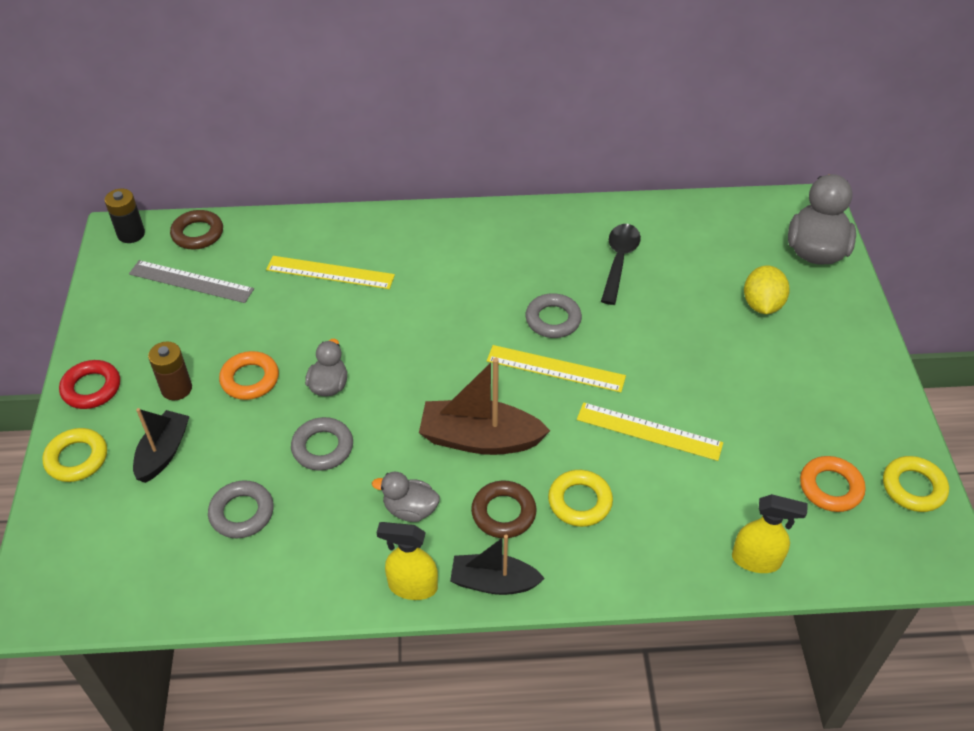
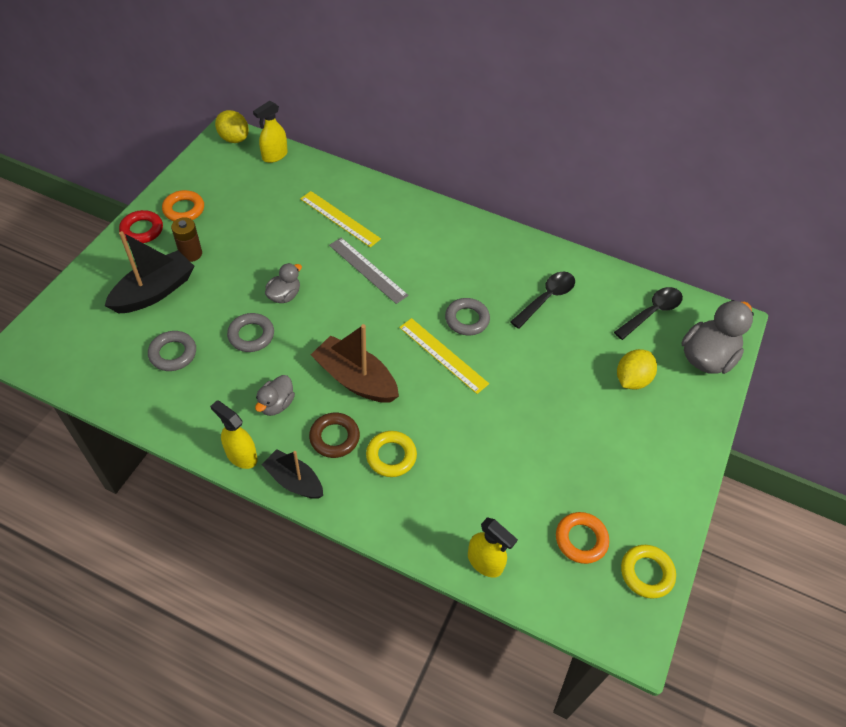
camera: 25 degrees right, 5 degrees up
(77, 458) = (103, 271): yellow ring -> none
(131, 234) = (234, 138): black battery -> yellow lemon
(163, 452) = (155, 291): black boat -> black boat, size x1.52
(191, 282) = (248, 186): grey ruler -> grey ruler (367, 270)
(198, 234) = (274, 156): brown ring -> yellow spray bottle
(250, 379) = (238, 268): orange ring -> orange ring (184, 209)
(410, 509) = (276, 404): grey duck -> grey duck turned 105 degrees counterclockwise
(649, 431) = (476, 431): yellow ruler -> none
(732, 229) = (652, 312): none -> black spoon

